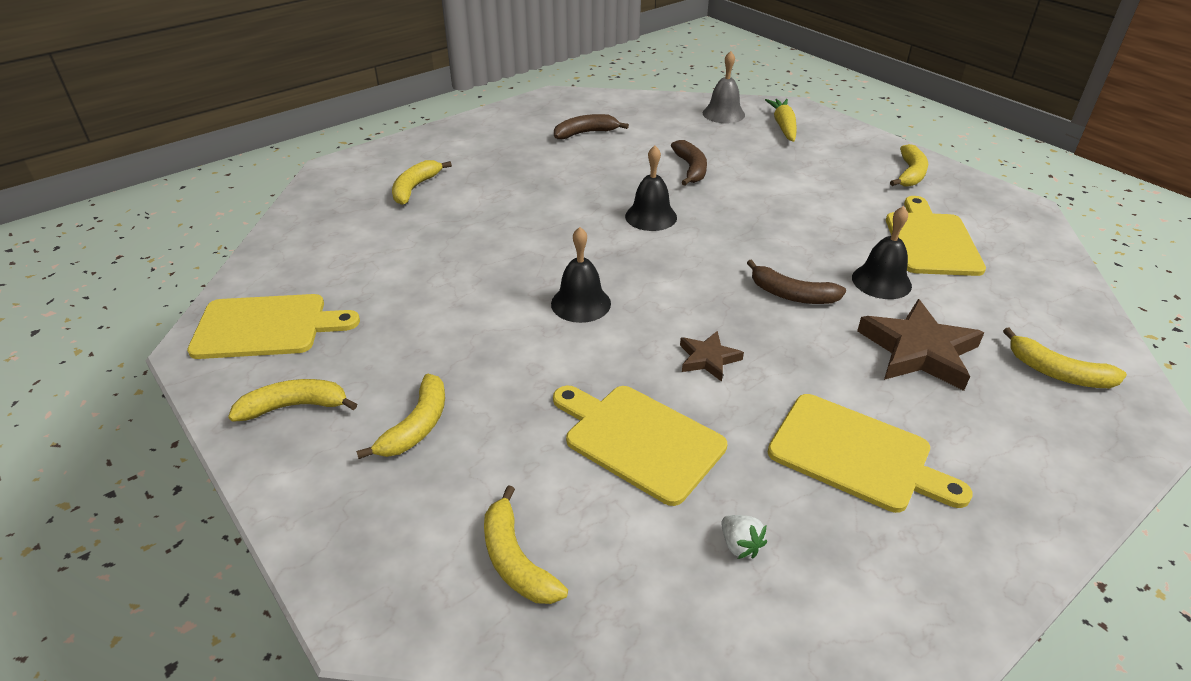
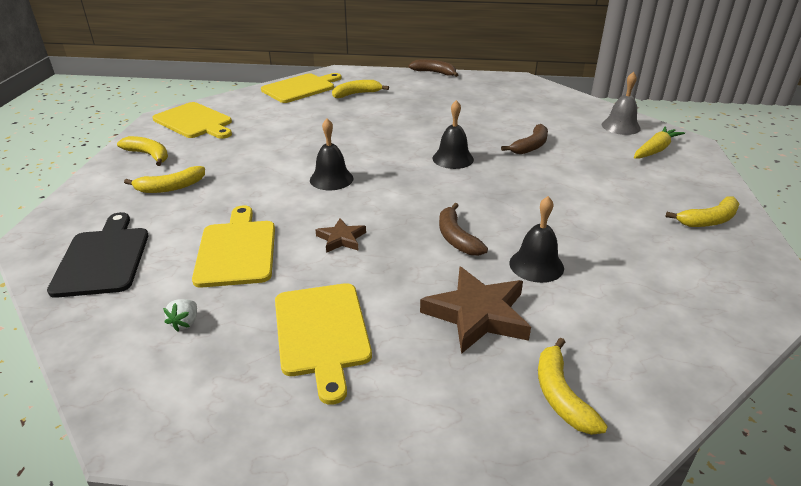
camera: 45 degrees right, 5 degrees down
(516, 560) = (103, 258): yellow banana -> black cutting board
(585, 133) = (500, 103): brown banana -> brown banana (434, 73)
(931, 241) = (632, 265): yellow cutting board -> yellow cutting board (301, 88)

